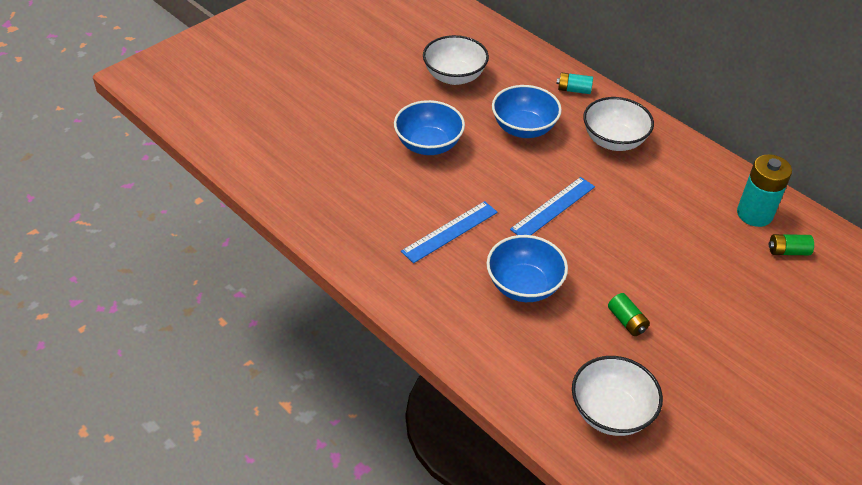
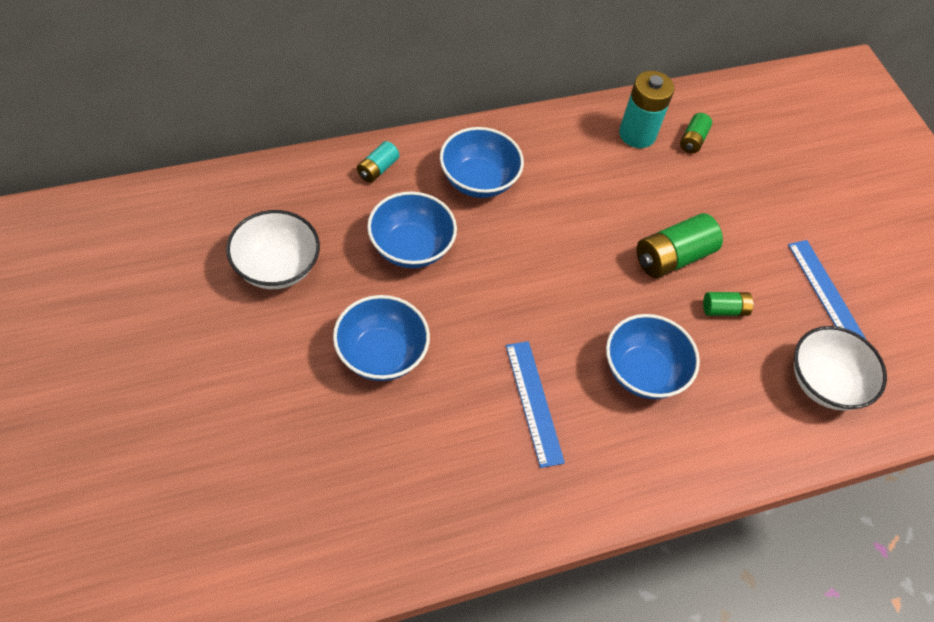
camera: 70 degrees left, 10 degrees up
(553, 208) = (547, 287): blue ruler -> blue ruler (826, 291)
(614, 140) = (478, 180): white bowl -> blue bowl
(649, 273) = (673, 257): none -> green battery

